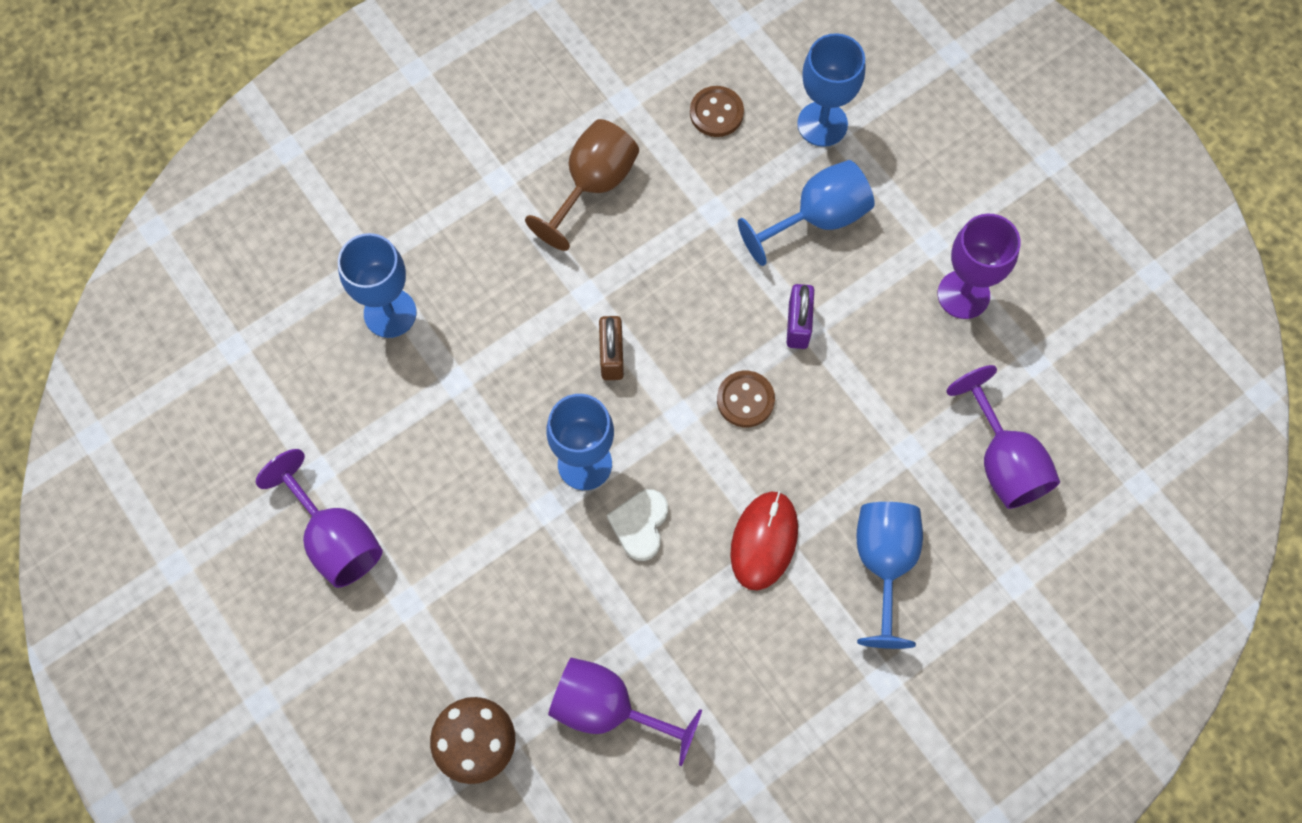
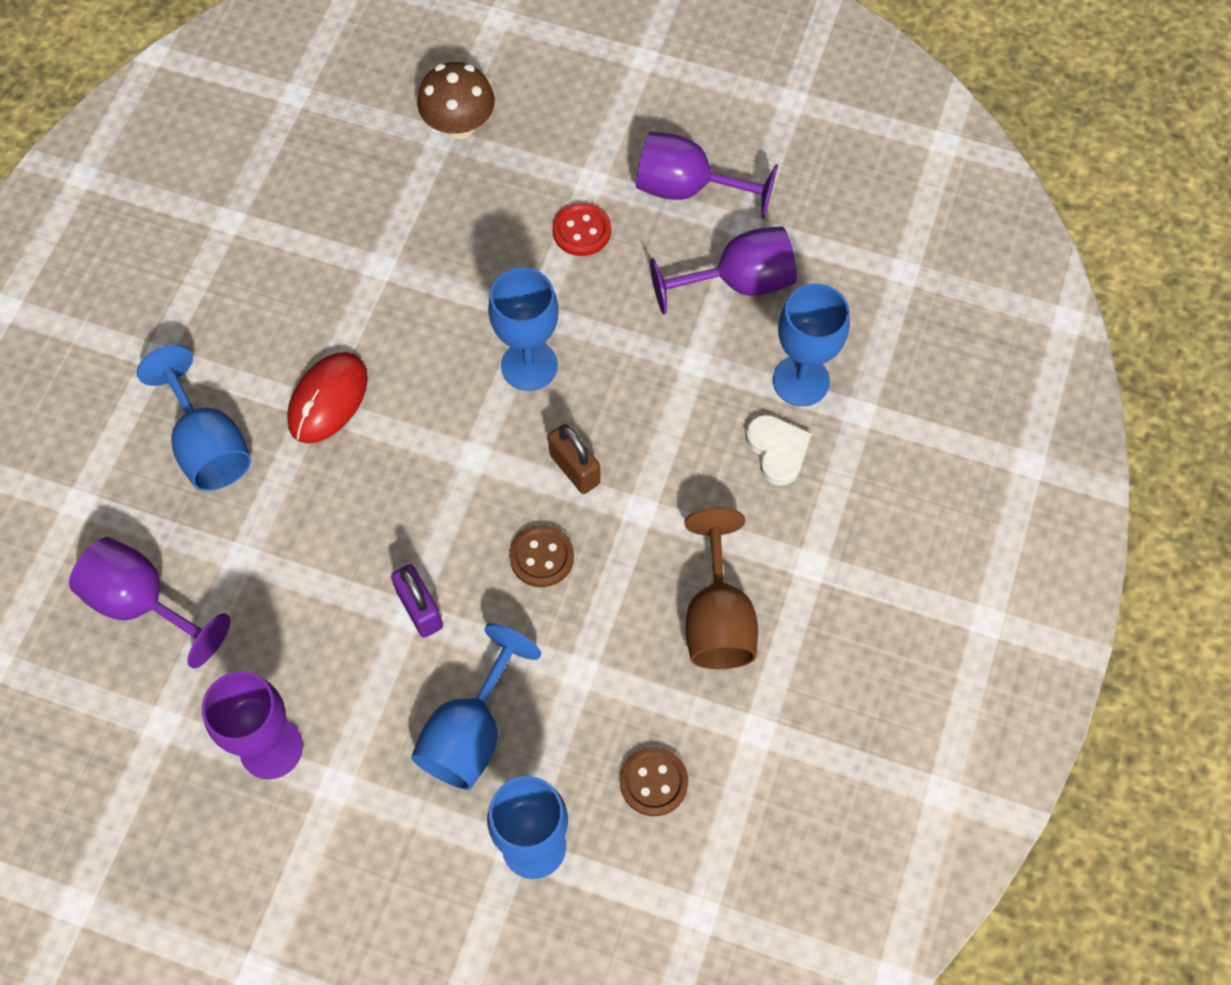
camera: 145 degrees right, 5 degrees down
(452, 559) = (581, 231): none -> red button
(608, 709) = (374, 204): purple goblet -> purple goblet (738, 283)
(640, 525) = (445, 347): white heart -> white heart (777, 450)
(745, 400) = (424, 507): brown button -> brown button (541, 557)
(764, 541) = (328, 399): red mouse -> red mouse turned 45 degrees clockwise

